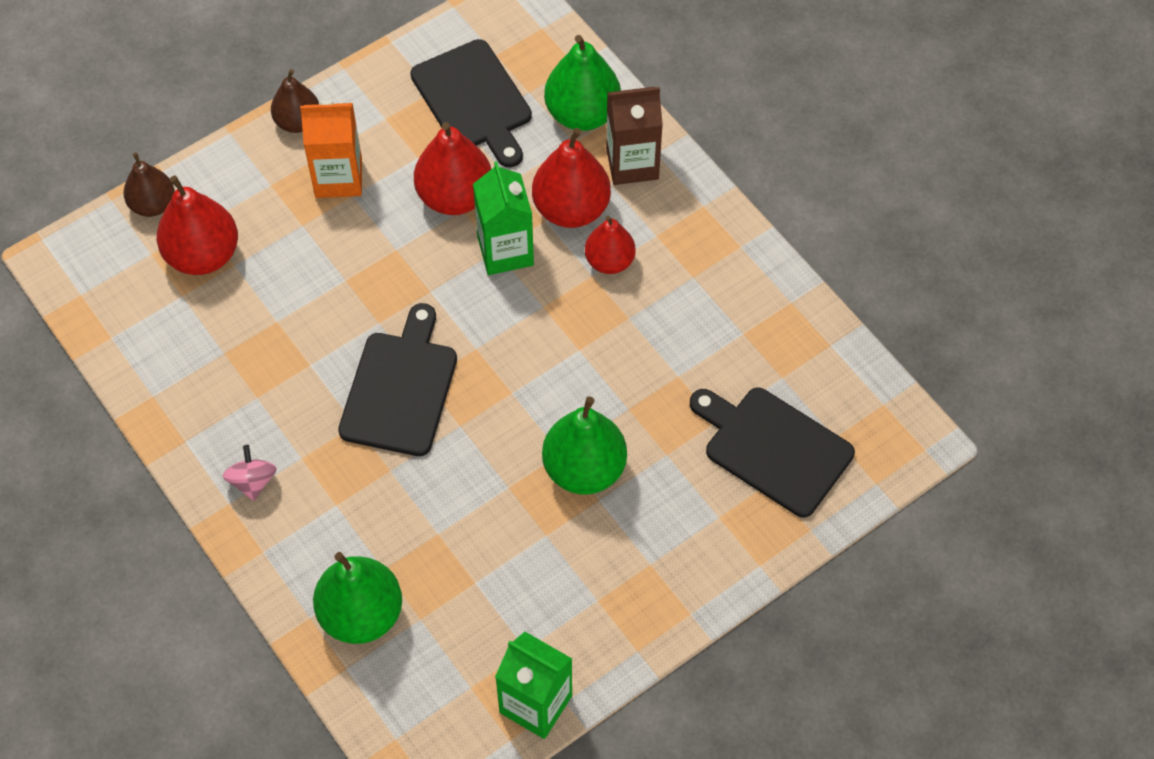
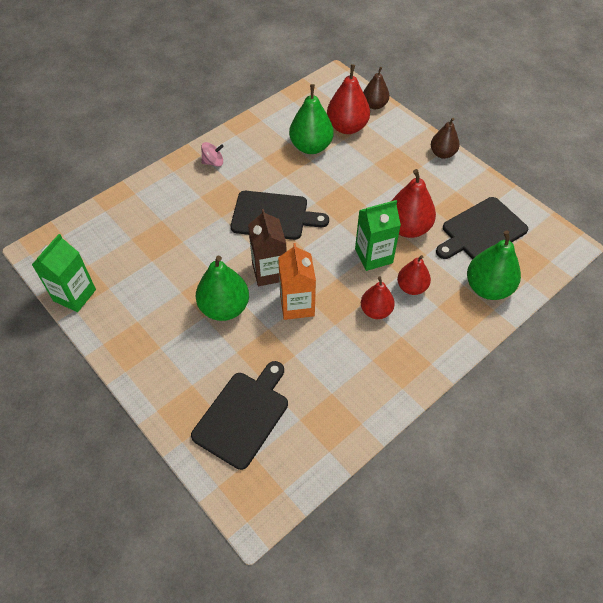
camera: 85 degrees right, 5 degrees down
(338, 178) = (408, 175): orange carton -> orange carton (297, 305)
(361, 614) = (135, 213): green pear -> green pear (311, 147)
(571, 209) = (411, 287): red pear -> red pear, size x0.64
(632, 163) = (455, 318): brown carton -> brown carton (269, 272)

